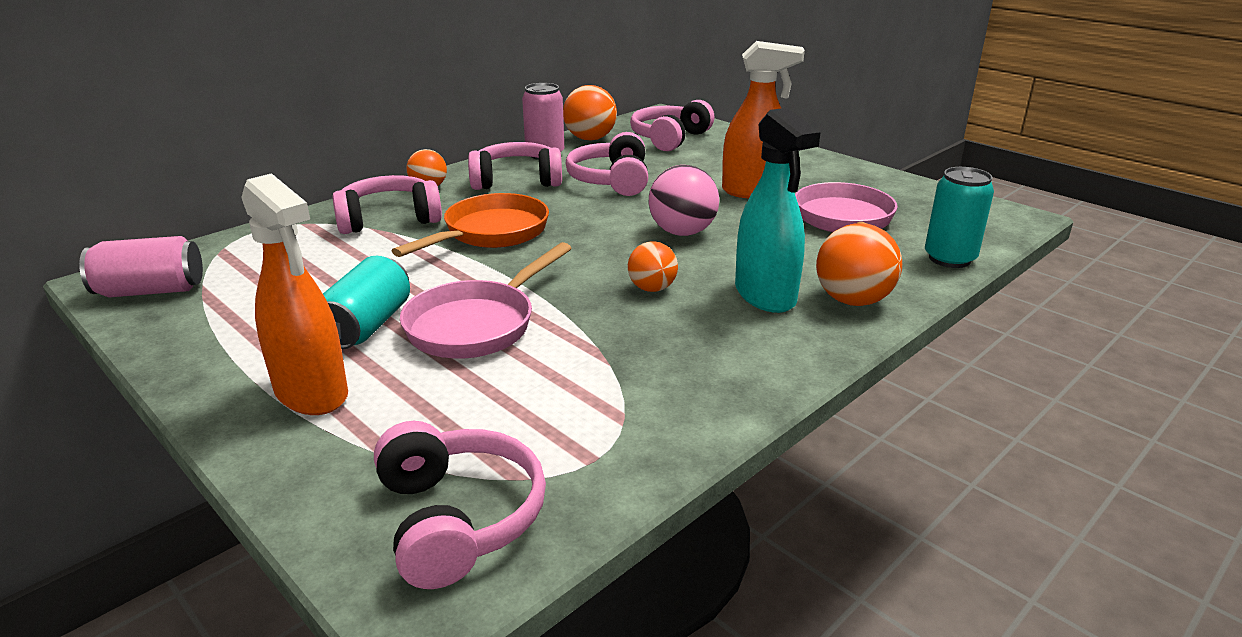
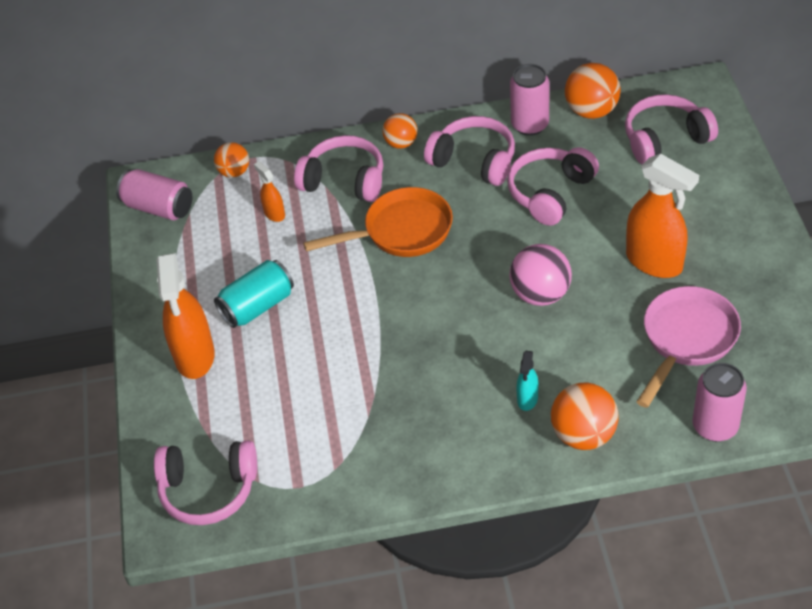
camera: 40 degrees right, 20 degrees up
(323, 258) = (274, 214): none -> orange spray bottle
(458, 519) = (208, 490): pink headphones -> pink headphones turned 75 degrees clockwise
(477, 325) = (320, 337): pink pan -> none
(652, 288) = (458, 353): orange ball -> orange ball (234, 172)
(765, 296) = (527, 399): turquoise spray bottle -> turquoise spray bottle, size x0.48
(949, 259) = (715, 426): turquoise can -> pink can

